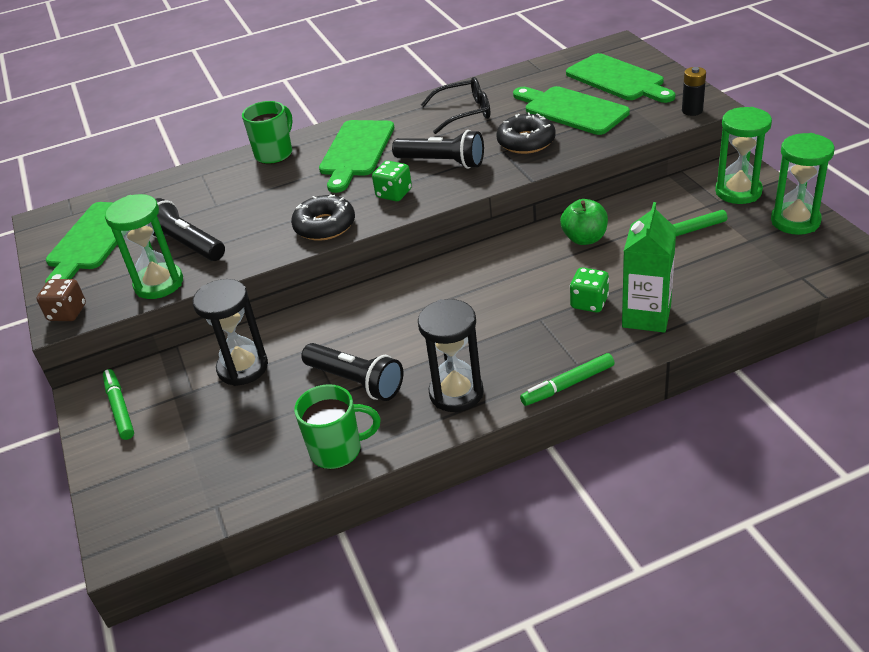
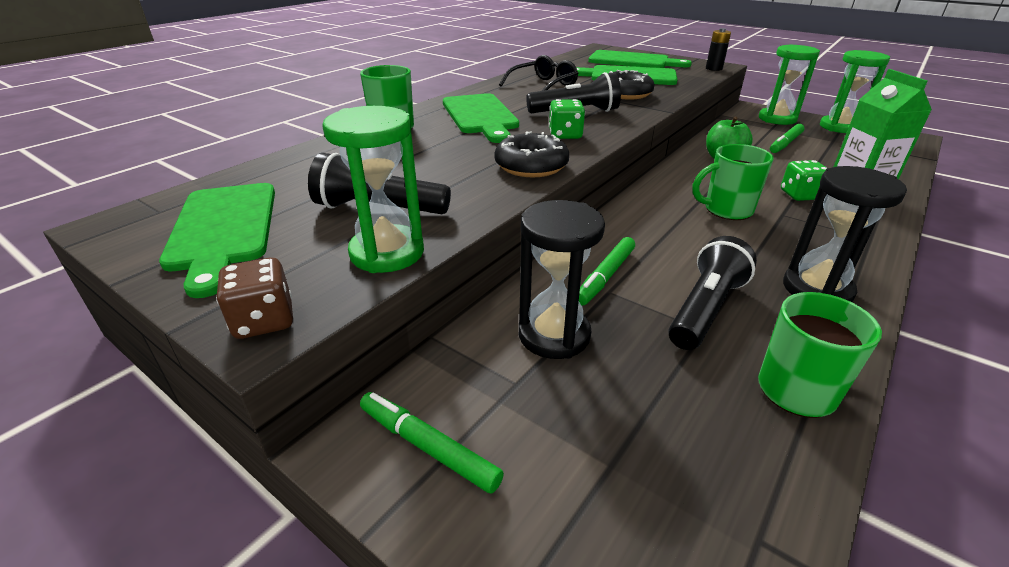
camera: 35 degrees left, 5 degrees down
(356, 381) = (705, 309): black flashlight -> black flashlight turned 60 degrees counterclockwise
(496, 301) = (726, 210): none -> green mug
(568, 385) = (892, 255): green marker -> green marker (605, 276)

